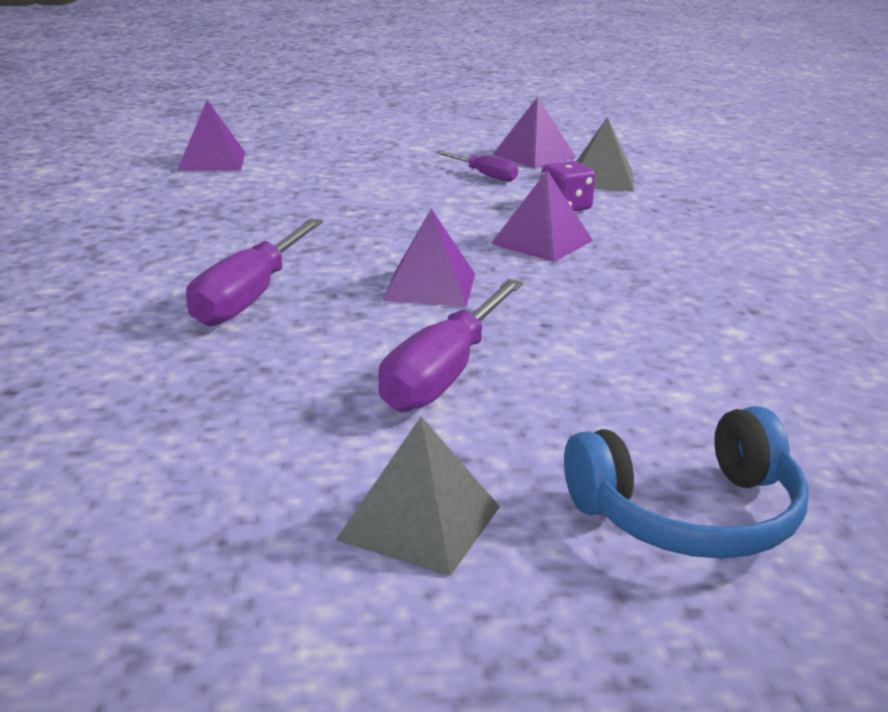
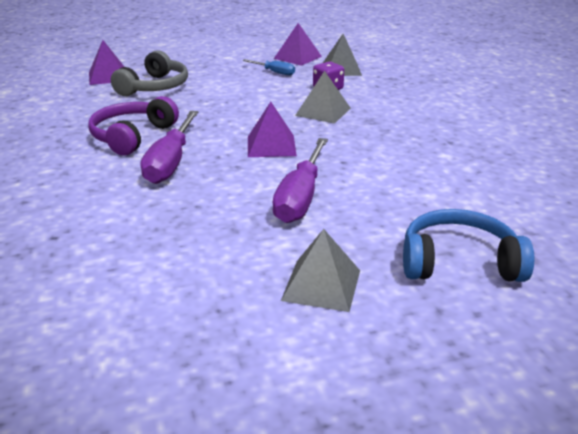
camera: 10 degrees left, 5 degrees up
(207, 251) = (132, 136): none -> purple headphones
(277, 182) = (154, 87): none -> grey headphones
(484, 175) = (274, 72): purple screwdriver -> blue screwdriver
(542, 242) = (323, 112): purple pyramid -> grey pyramid
(690, 515) = (459, 262): blue headphones -> blue headphones turned 150 degrees counterclockwise

